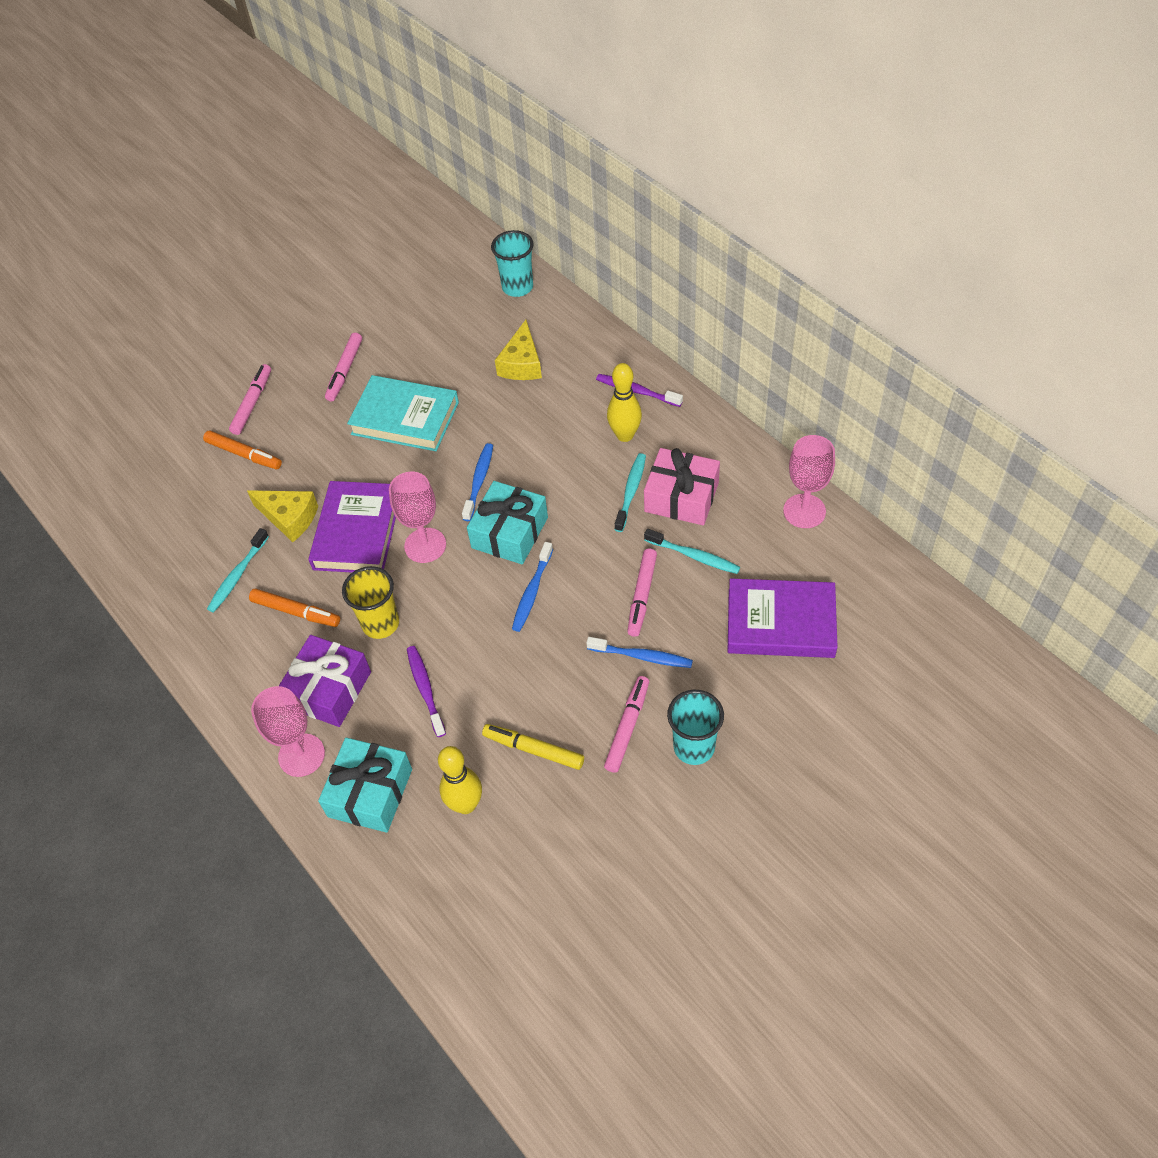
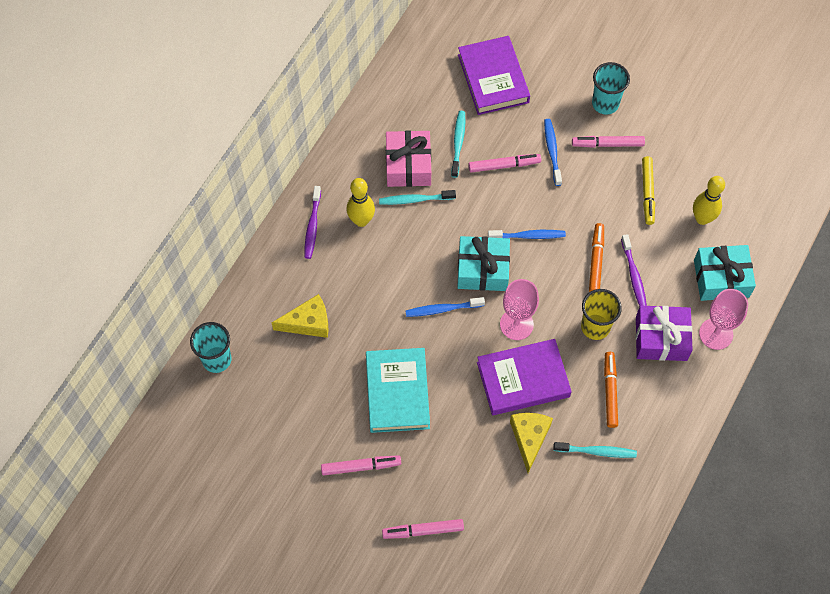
camera: 115 degrees left, 10 degrees up
(244, 454) = (480, 508): orange marker -> orange marker (596, 261)
(425, 689) = (634, 275): purple toothbrush -> purple toothbrush turned 60 degrees counterclockwise
(804, 511) = (393, 86): pink goblet -> none

